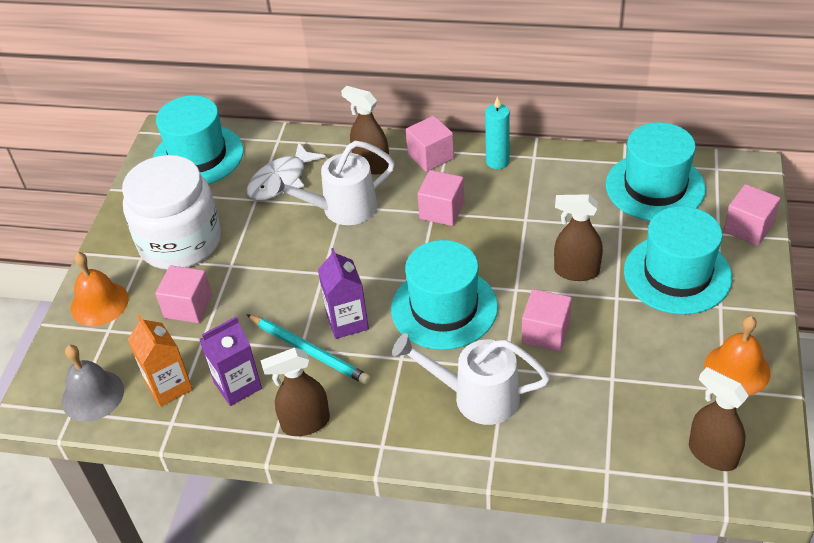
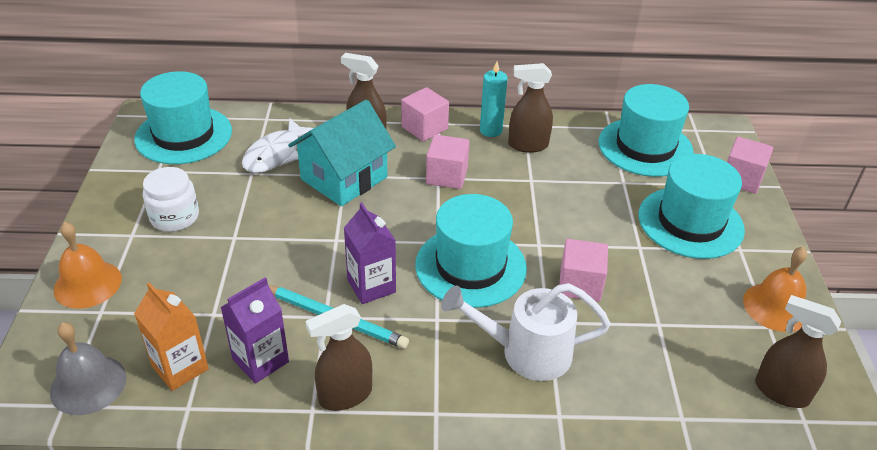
camera: 15 degrees left, 5 degrees down
(180, 242) = (174, 217): white jar -> white jar, size x0.53
(188, 306) = (192, 281): pink cube -> none
(341, 209) = (344, 178): white watering can -> turquoise house
(576, 271) = (593, 225): brown spray bottle -> brown spray bottle (527, 145)

